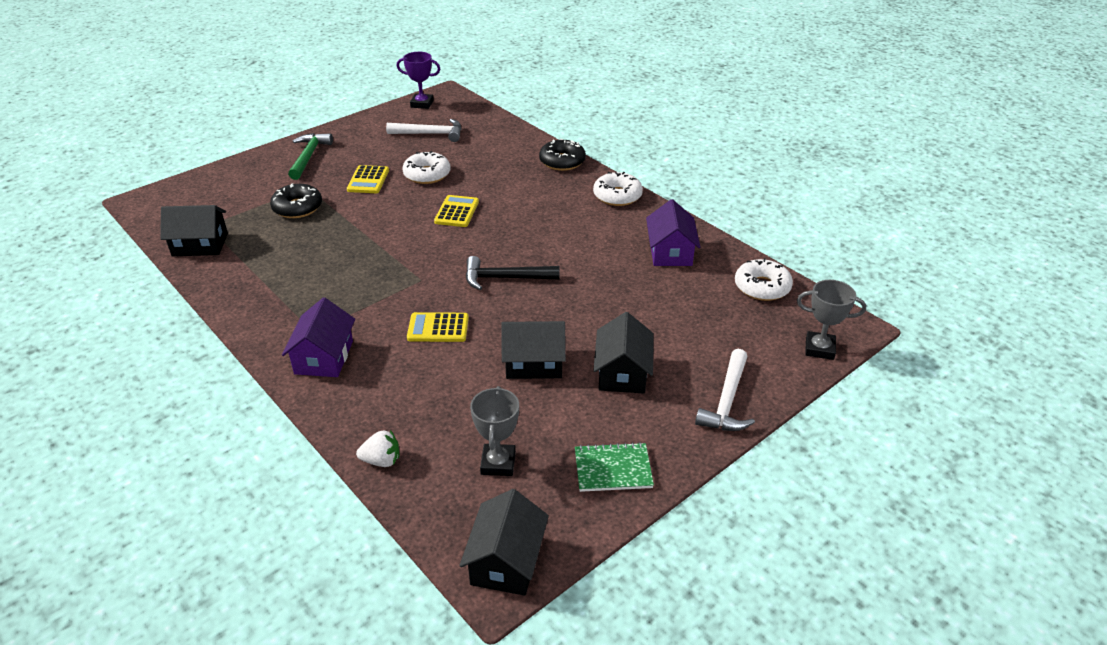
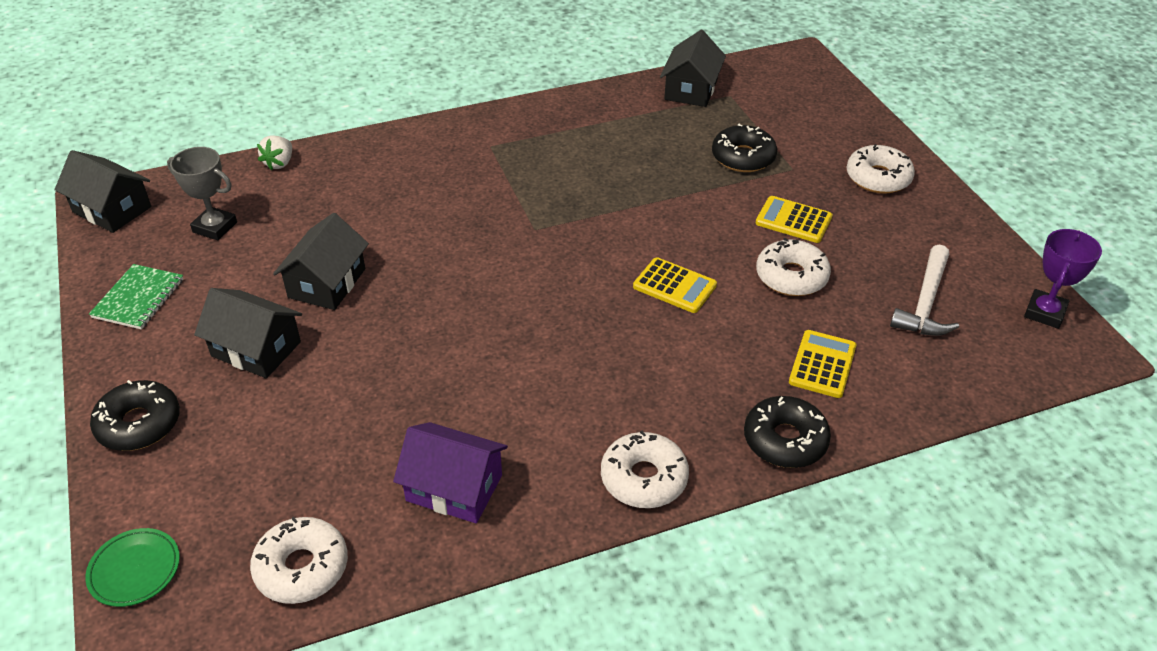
camera: 110 degrees right, 5 degrees up
(308, 157) = (878, 178): green hammer -> white donut
(324, 357) = (444, 148): purple house -> none
(438, 328) = (437, 226): yellow calculator -> yellow calculator (822, 364)
(505, 278) = (495, 297): black hammer -> none
(727, 401) = (139, 424): white hammer -> black donut
(819, 349) = (135, 570): grey trophy -> green plate

